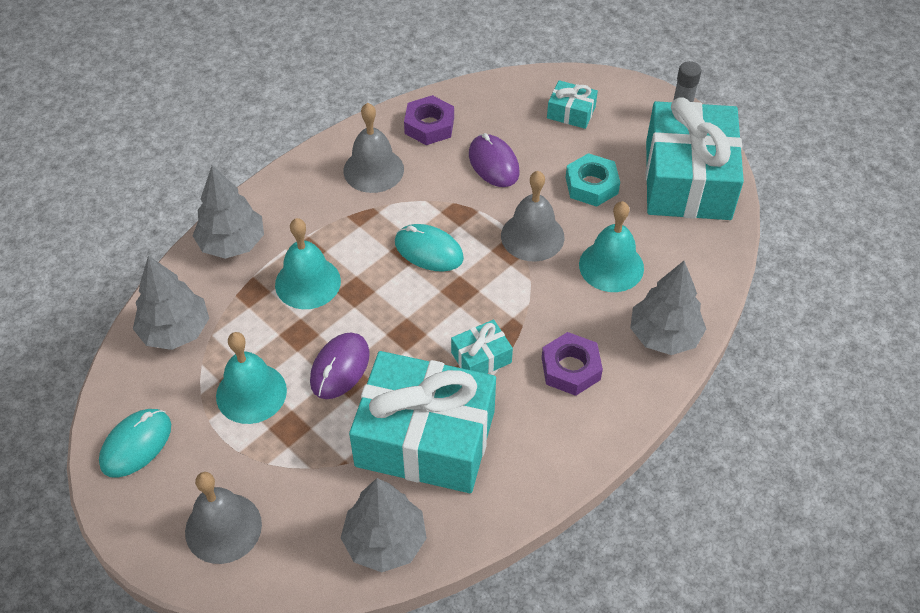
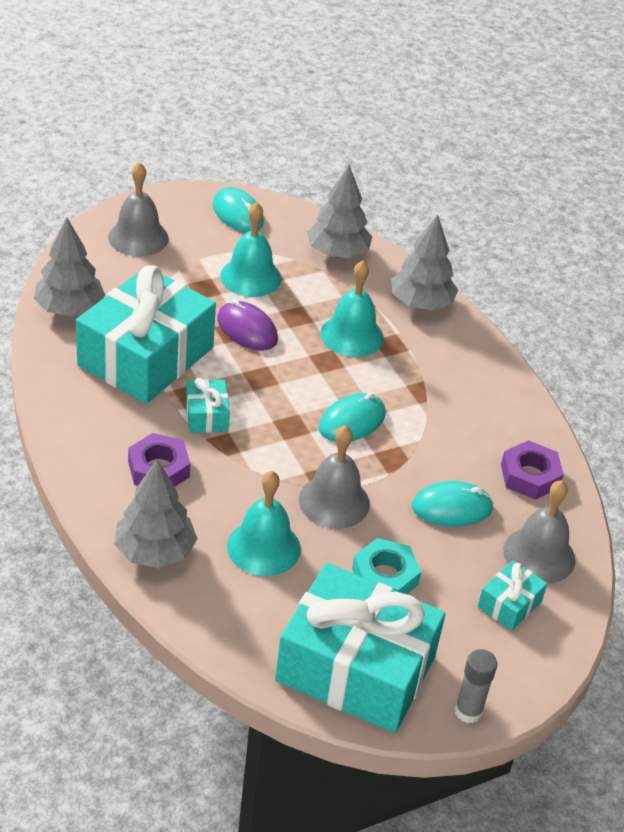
camera: 105 degrees right, 10 degrees down
(373, 170) = (479, 415): grey bell -> grey bell (539, 555)
(493, 163) = (452, 508): purple mouse -> turquoise mouse

